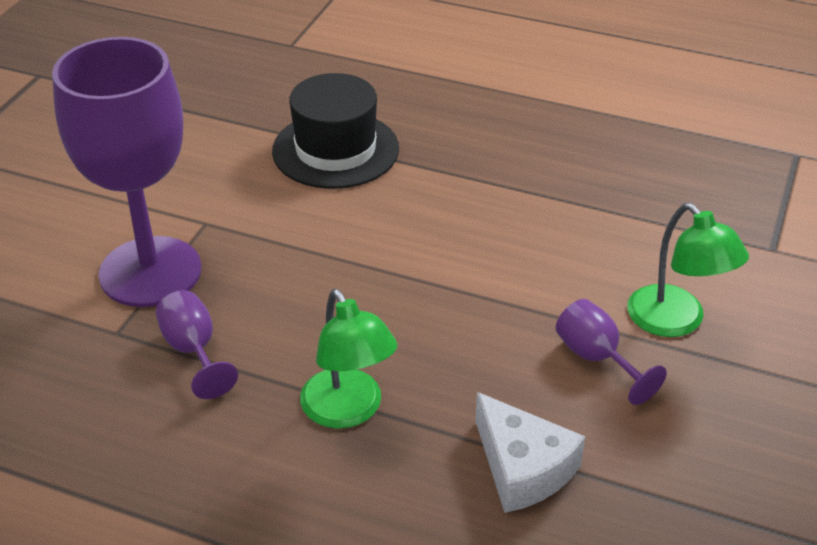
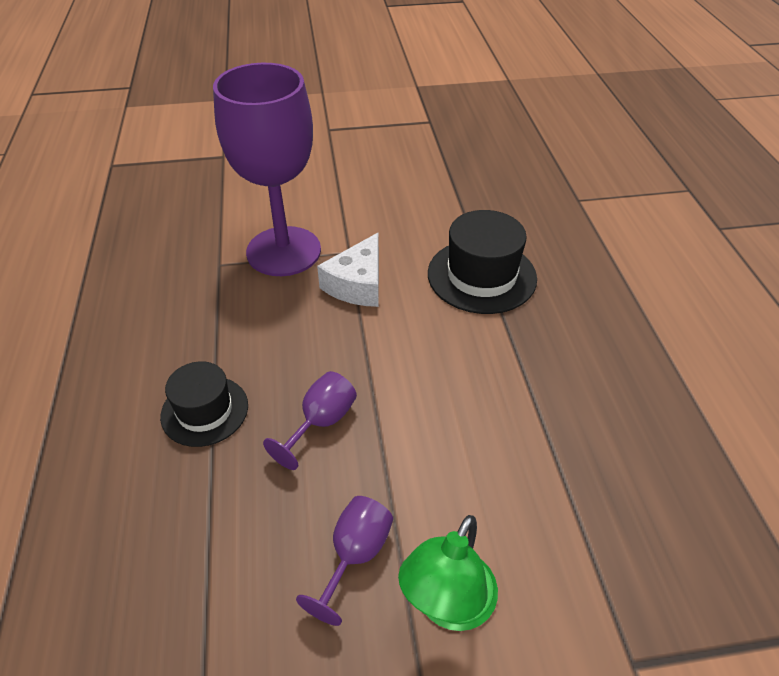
camera: 60 degrees right, 5 degrees up
(193, 351) = (222, 305): purple goblet -> purple goblet (321, 422)
(348, 411) = (204, 411): green lamp -> black hat
(522, 468) = (193, 552): white cheese -> white cheese (357, 284)

